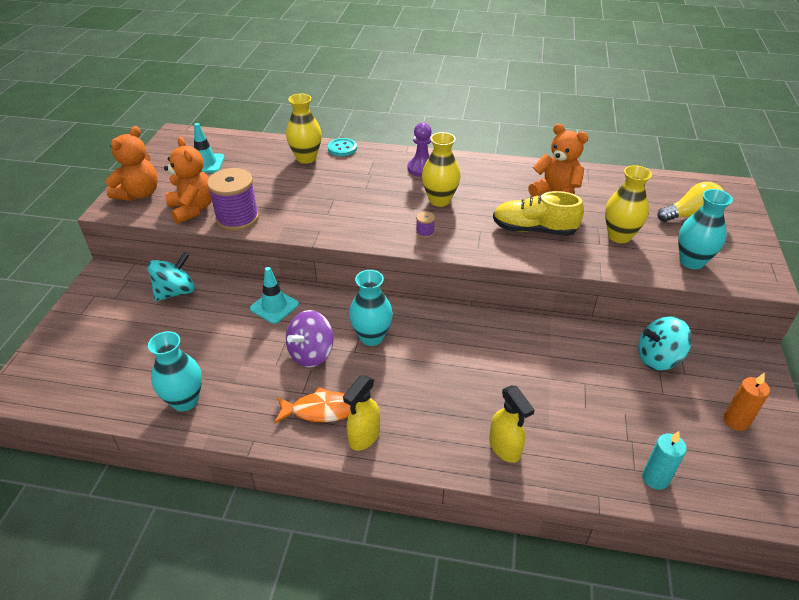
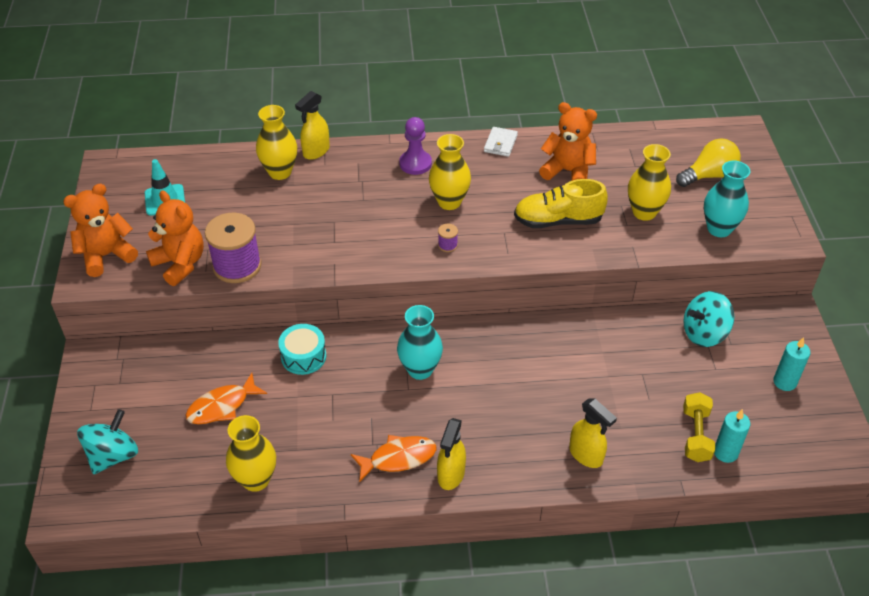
camera: 15 degrees left, 5 degrees up
(139, 194) = (106, 255): orange teddy bear -> orange teddy bear turned 135 degrees counterclockwise
(176, 292) = (186, 361): turquoise spinning top -> turquoise spinning top (113, 455)
(185, 401) = (256, 479): turquoise vase -> yellow vase
(187, 333) = (222, 406): none -> orange fish
(274, 306) = (303, 356): turquoise traffic cone -> turquoise drum
(311, 354) = (365, 401): purple spinning top -> none
(342, 148) = (316, 151): turquoise button -> yellow spray bottle
(501, 165) = (500, 143): none -> white wallet
(626, 453) = (696, 435): none -> yellow dumbbell
(736, 421) = (784, 382): orange candle -> turquoise candle

